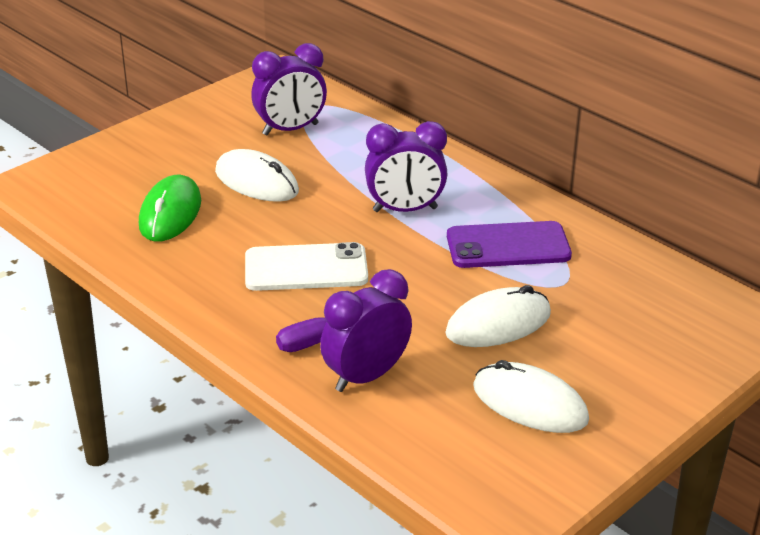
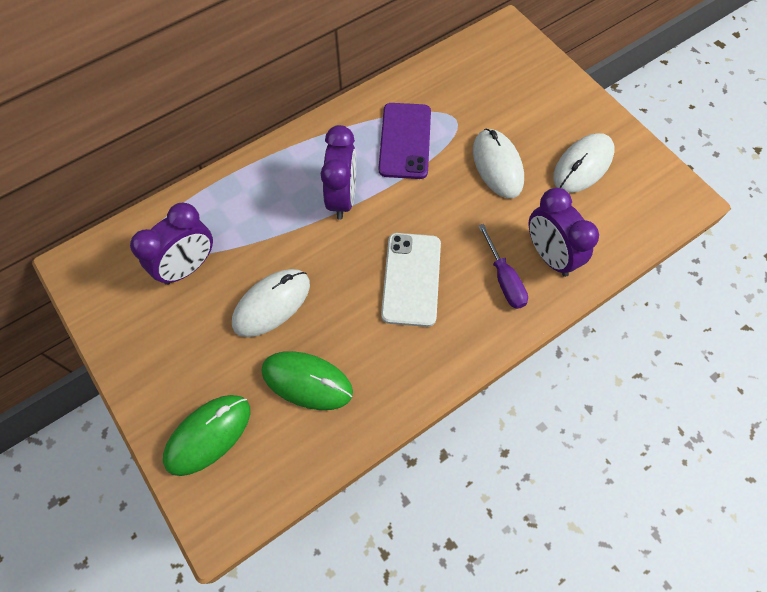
camera: 80 degrees left, 30 degrees up
(111, 166) = (208, 435): none -> green mouse
(290, 129) = (188, 267): purple clock -> purple clock turned 60 degrees clockwise

